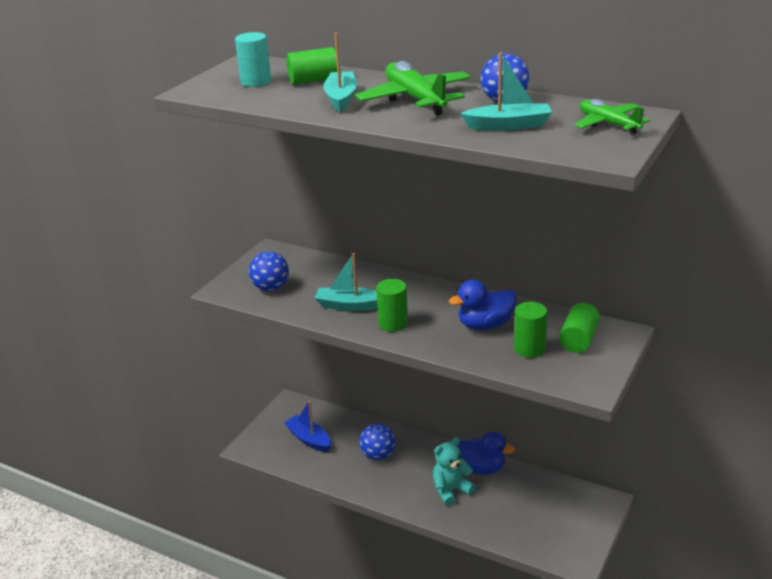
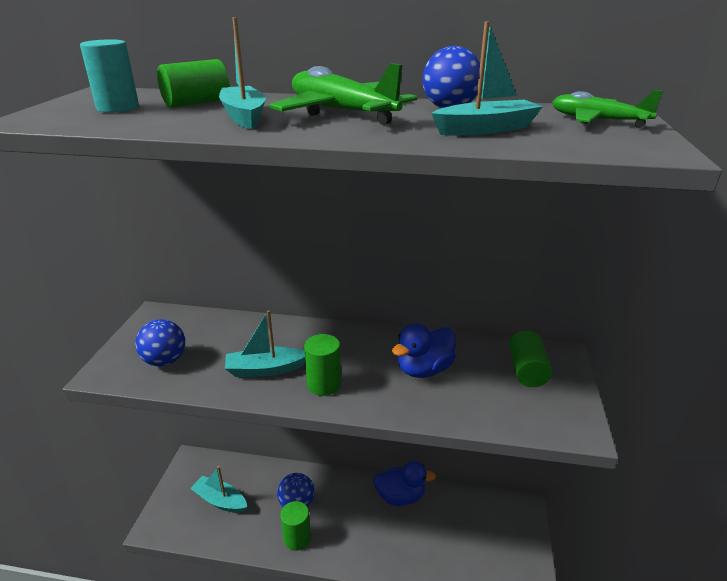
camera: 20 degrees left, 0 degrees up
(309, 439) = (220, 500): blue boat -> turquoise boat
(451, 490) = (381, 530): turquoise teddy bear -> none
(529, 349) = (485, 391): green cylinder -> green cylinder (297, 538)

